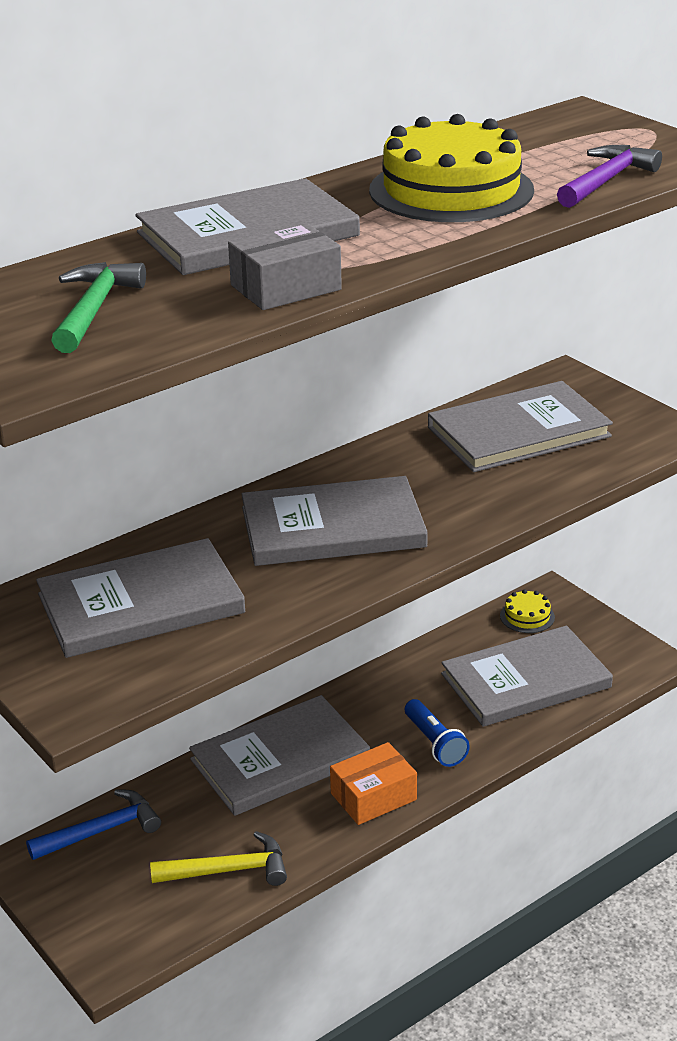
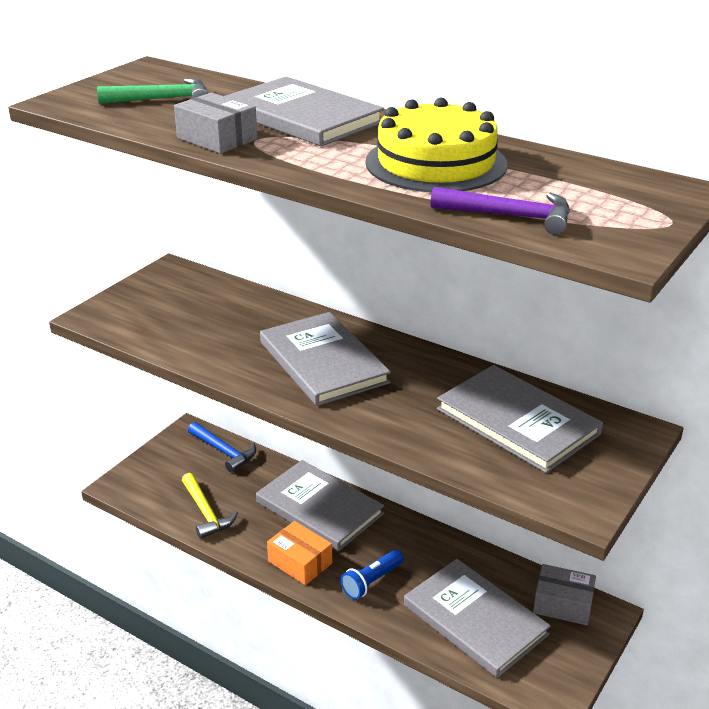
camera: 70 degrees right, 0 degrees up
(141, 604) = (202, 313): grey book -> none
(527, 616) = (563, 604): yellow cake -> grey box

